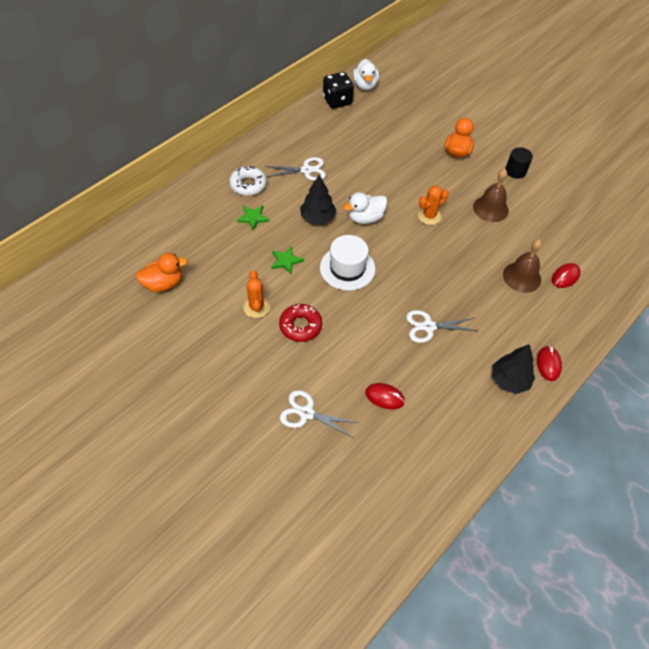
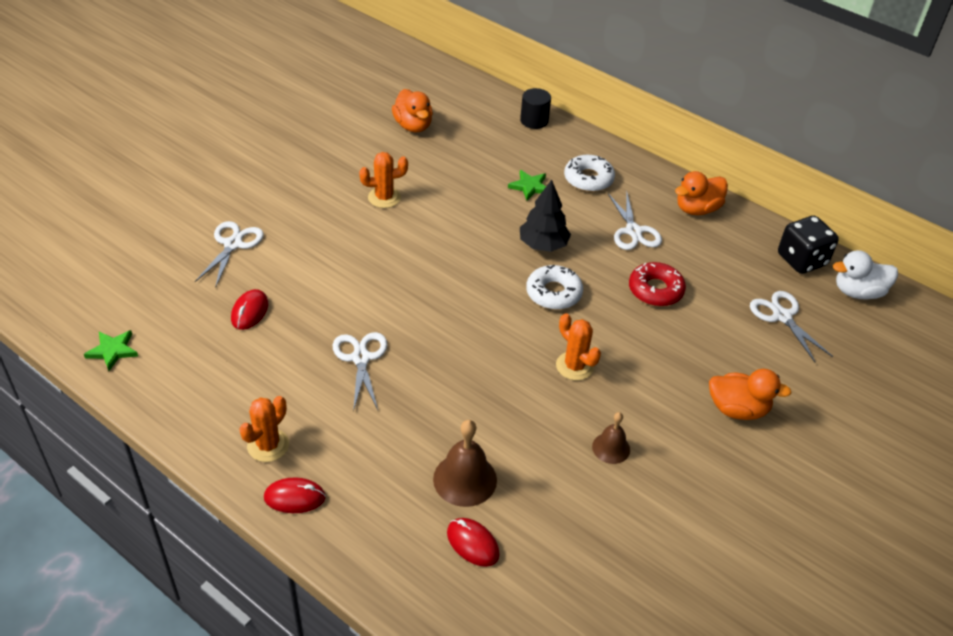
camera: 85 degrees right, 10 degrees down
(286, 136) = (697, 209): none -> orange duck
(286, 261) = (461, 218): green star -> green star (112, 351)
(300, 326) = (357, 235): red donut -> red donut (655, 290)
(347, 268) = (456, 275): white hat -> none
(365, 218) = (553, 293): white duck -> white donut
(385, 119) = (782, 316): none -> white scissors
(490, 208) = (611, 448): brown bell -> brown bell, size x0.62
(509, 380) = (268, 445): black tree -> orange cactus
(515, 171) = (717, 493): black cylinder -> black cylinder (534, 120)

